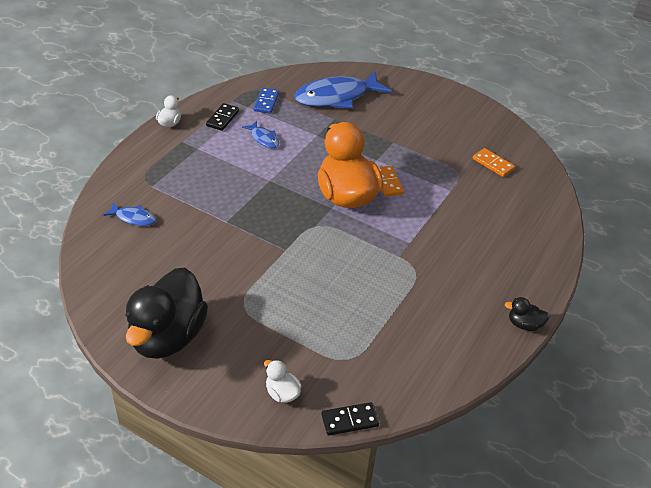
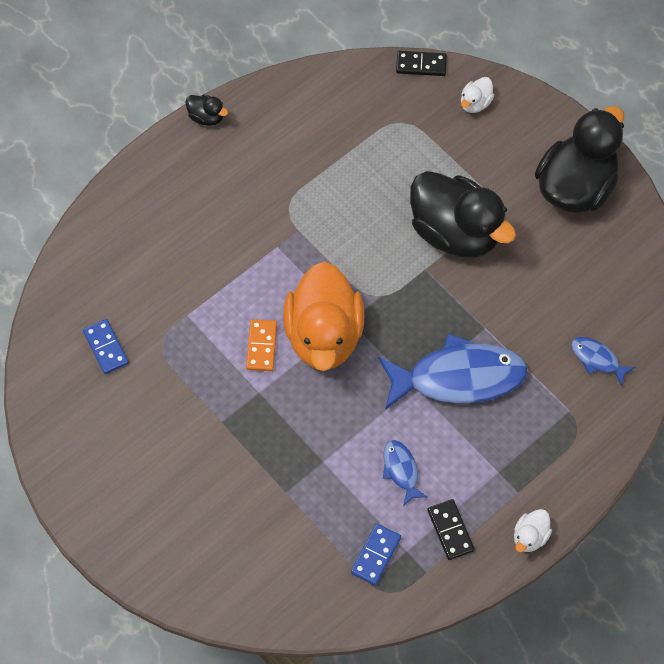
camera: 160 degrees left, 20 degrees up
(222, 118) = (450, 530): black domino -> black domino turned 60 degrees counterclockwise
(268, 279) = (455, 233): none -> black duck
(282, 393) = (475, 103): white duck -> white duck turned 60 degrees clockwise
(336, 97) = (264, 542): blue fish -> blue fish (458, 377)
(493, 164) = (106, 347): orange domino -> blue domino

